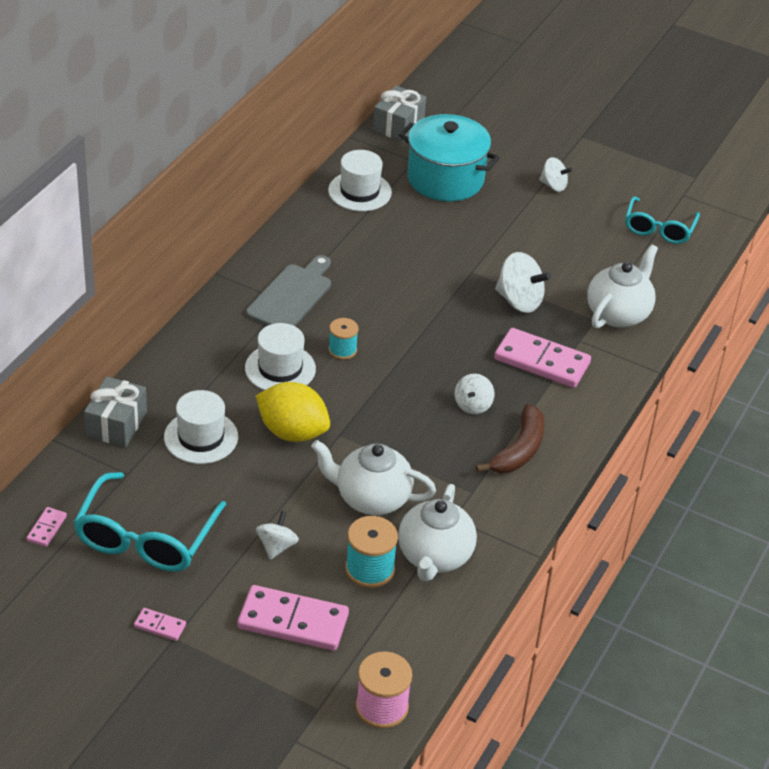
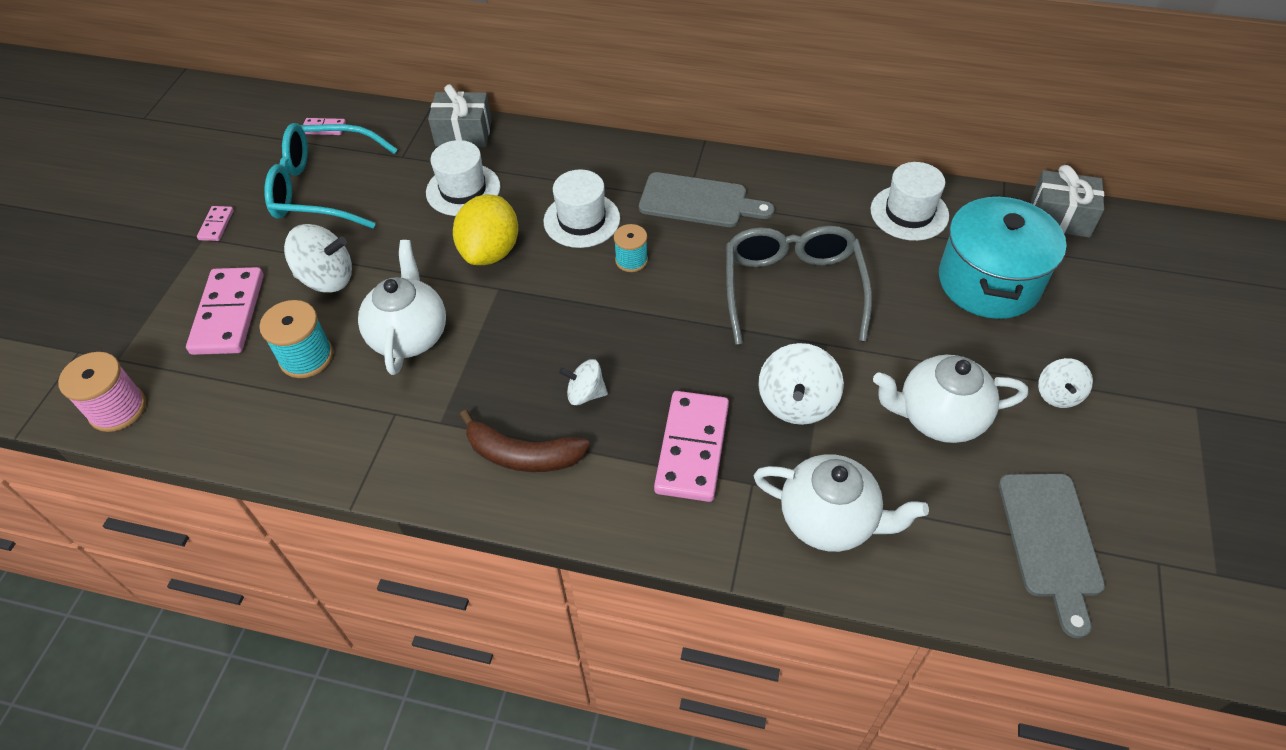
camera: 80 degrees right, 10 degrees up
(276, 546) = (327, 278): white spinning top -> white spinning top, size x1.62
(411, 272) = (792, 288): none -> grey glasses
(434, 557) = (332, 408): white teapot -> white teapot (939, 417)
(659, 229) = (1050, 541): turquoise glasses -> grey cutting board

